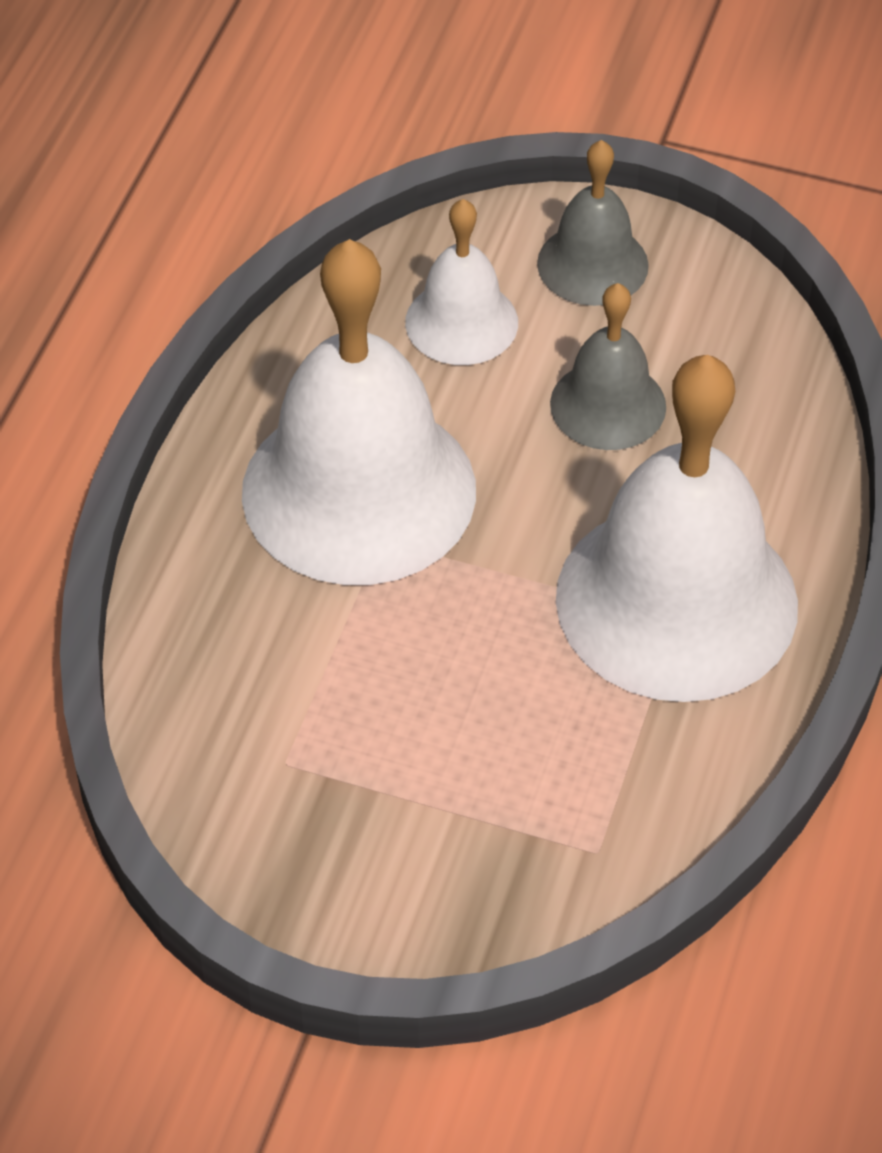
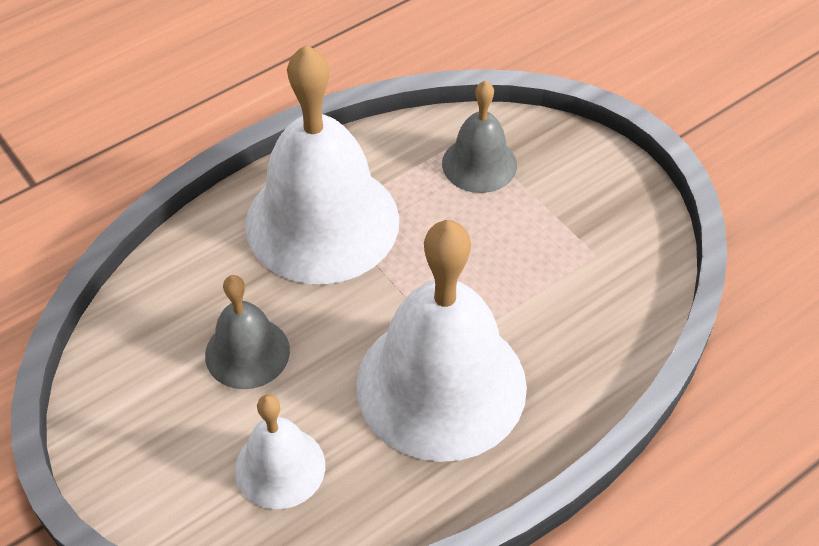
camera: 145 degrees left, 0 degrees up
(592, 264) = (157, 459): grey bell -> grey bell (479, 164)

